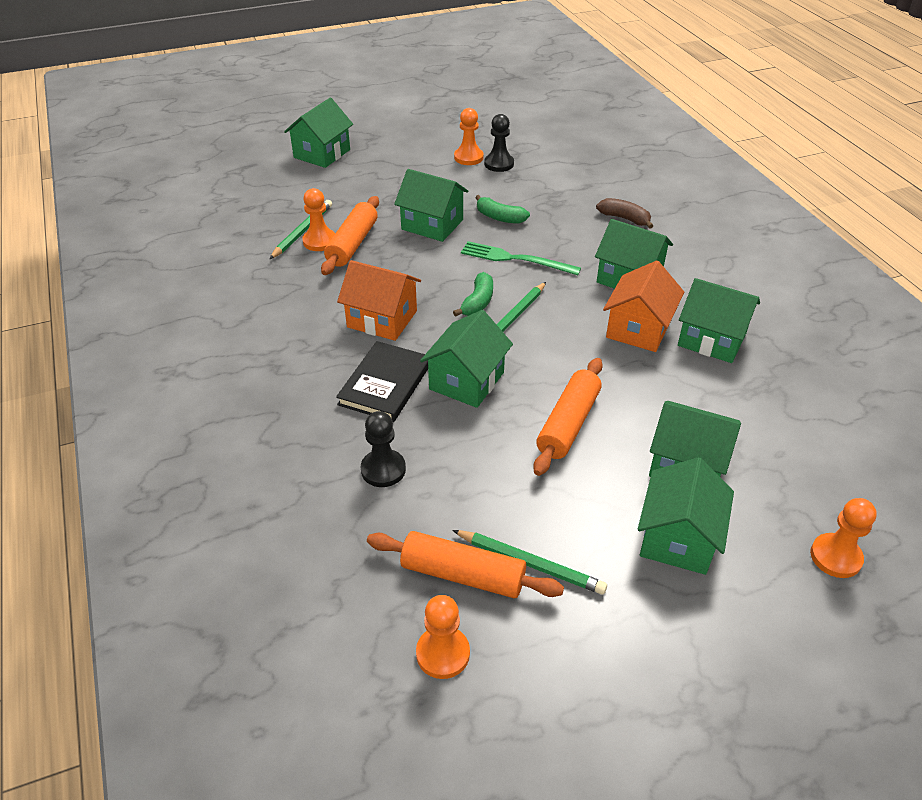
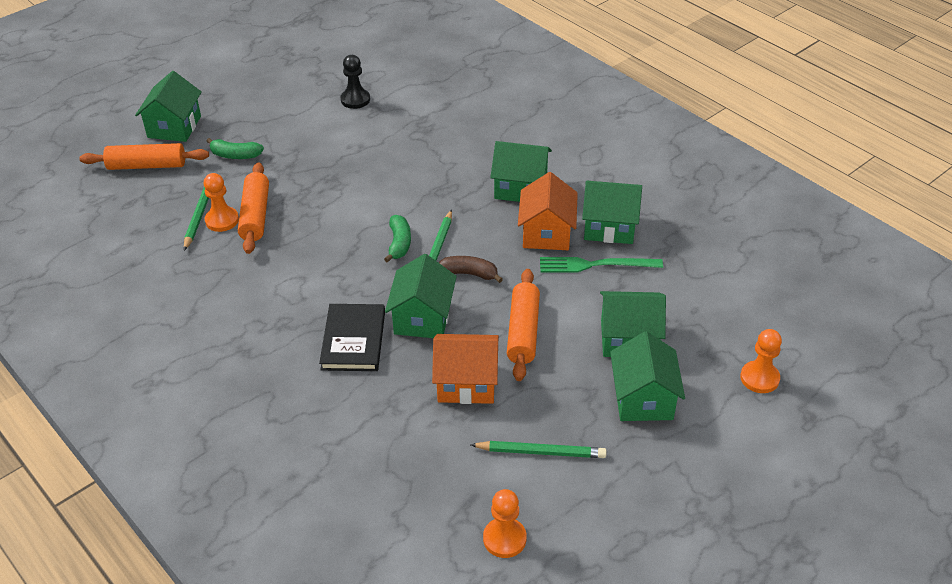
camera: 20 degrees left, 0 degrees up
(382, 319) = (320, 281): orange house -> orange house (466, 383)
(383, 469) = (388, 413): black pawn -> none
(432, 224) = (321, 177): green house -> none
(463, 574) = (493, 476): orange rolling pin -> orange rolling pin (147, 166)
(468, 157) = (323, 99): orange pawn -> none
(500, 217) = (381, 155): green banana -> green banana (235, 155)
(515, 259) = (414, 194): green fork -> green fork (595, 265)
(624, 218) = (494, 130): brown banana -> brown banana (469, 274)

